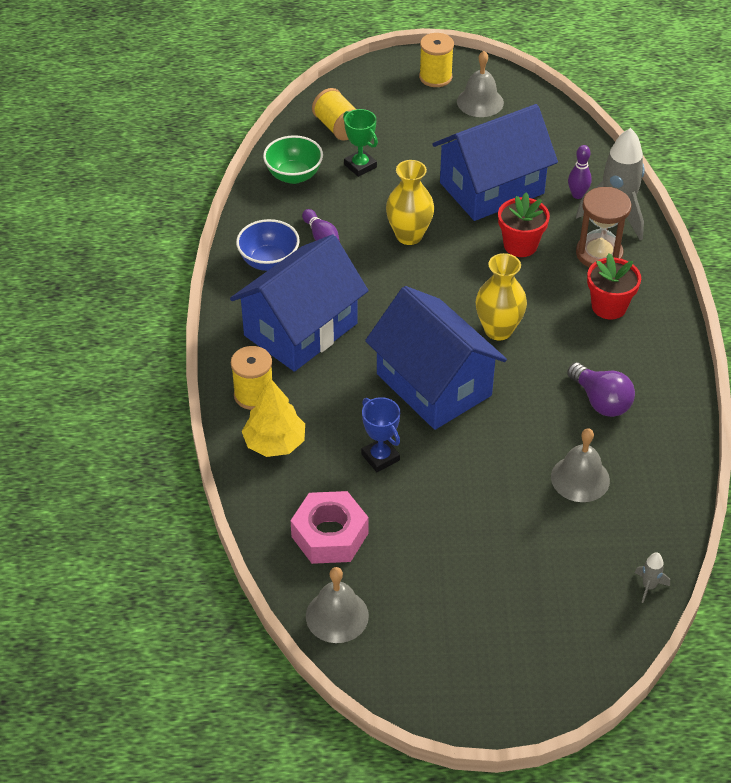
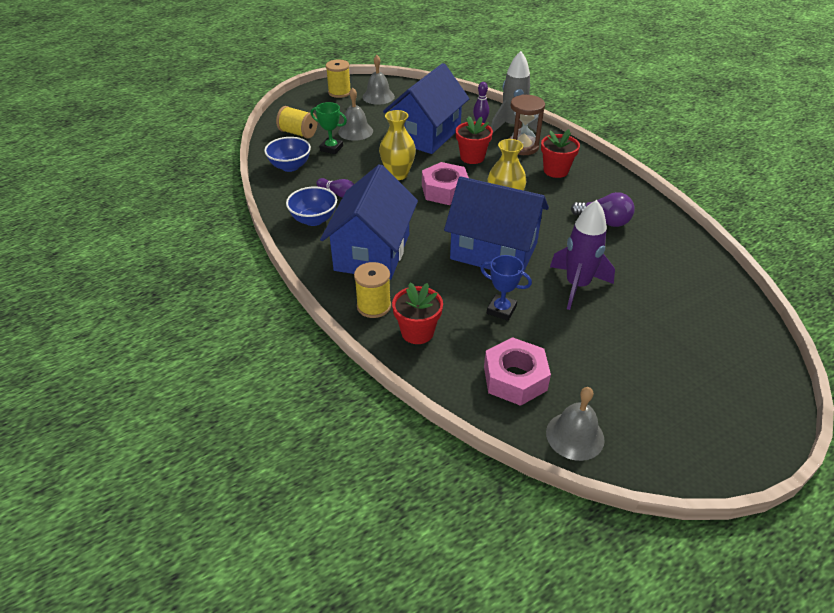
camera: 30 degrees left, 5 degrees down
(274, 443) = (417, 332): yellow tree -> red flower pot
(294, 175) = (290, 166): green bowl -> blue bowl
(446, 281) = (445, 190): none -> pink nut
(488, 466) = (577, 285): none -> purple rocket
(580, 478) = (639, 269): grey bell -> grey bell (355, 131)
(649, 586) = (747, 315): grey rocket -> none

